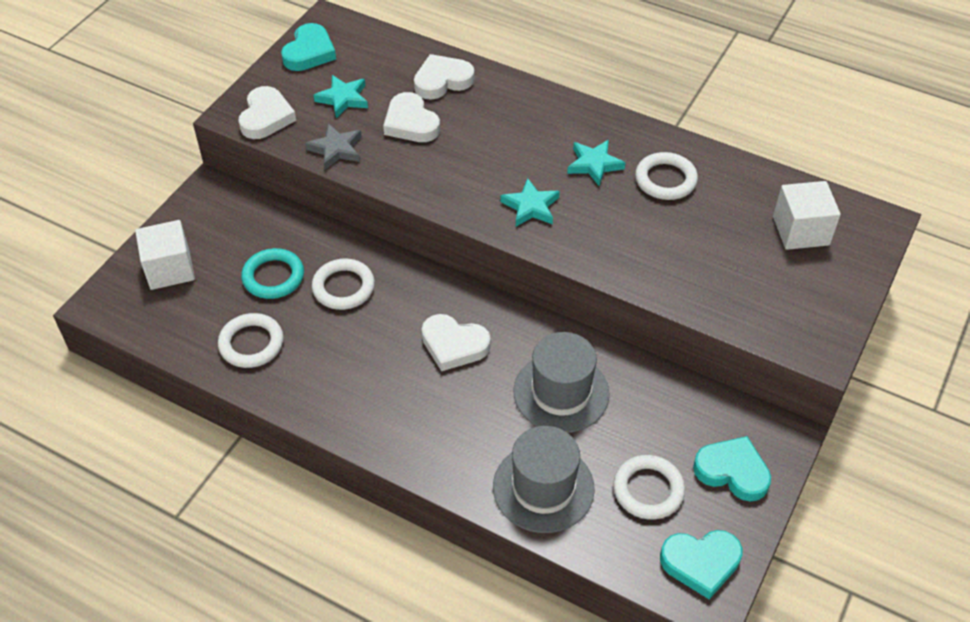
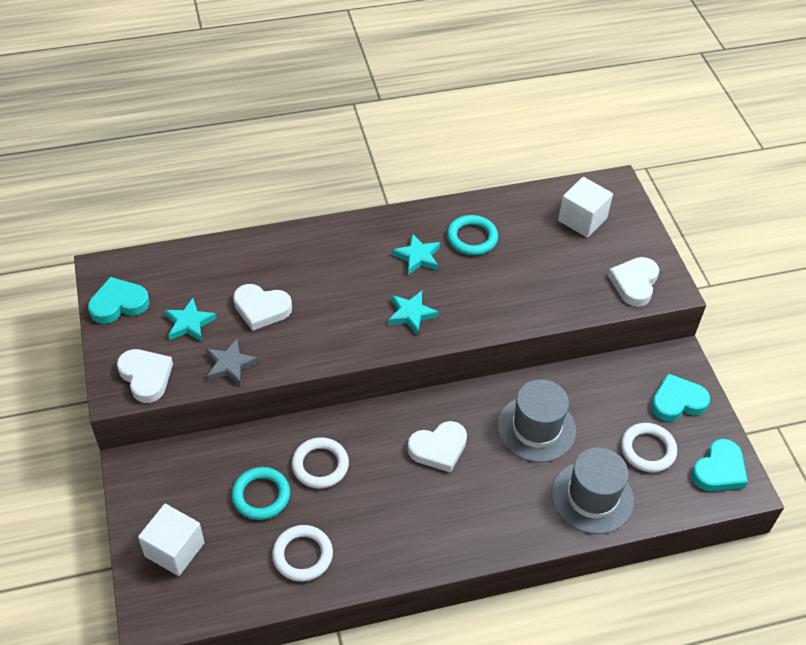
camera: 45 degrees left, 0 degrees up
(309, 52) = (118, 304): turquoise heart -> turquoise heart turned 90 degrees counterclockwise
(442, 81) = (247, 262): white heart -> white heart (634, 283)
(665, 180) = (472, 238): white ring -> turquoise ring

